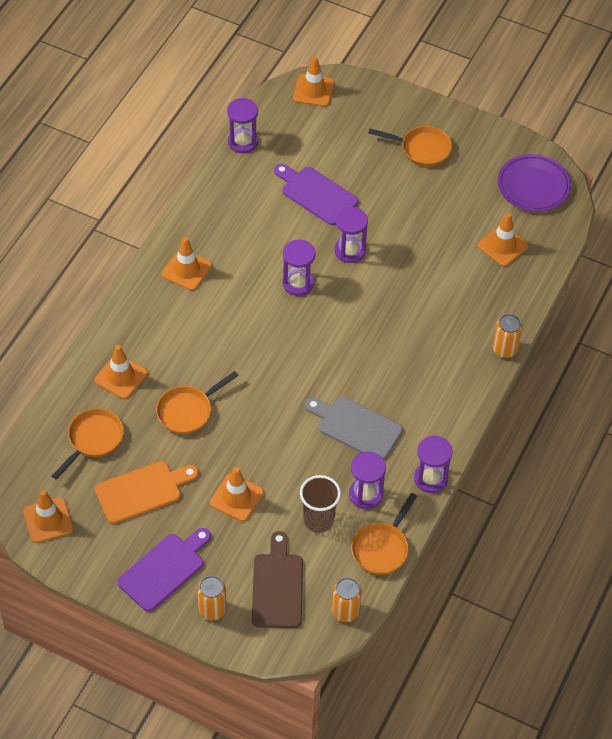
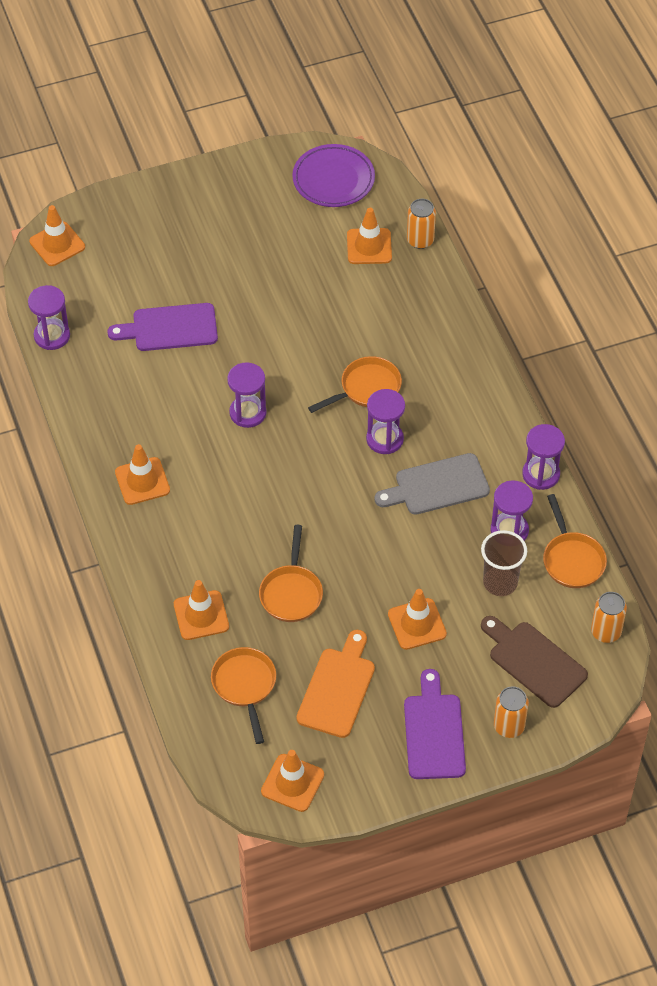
camera: 45 degrees left, 0 degrees up
(350, 251) = (255, 351): purple hourglass -> purple hourglass (384, 439)
(422, 149) = (209, 220): orange pan -> orange pan (366, 388)
(504, 349) = (471, 327): orange can -> orange can (420, 240)

